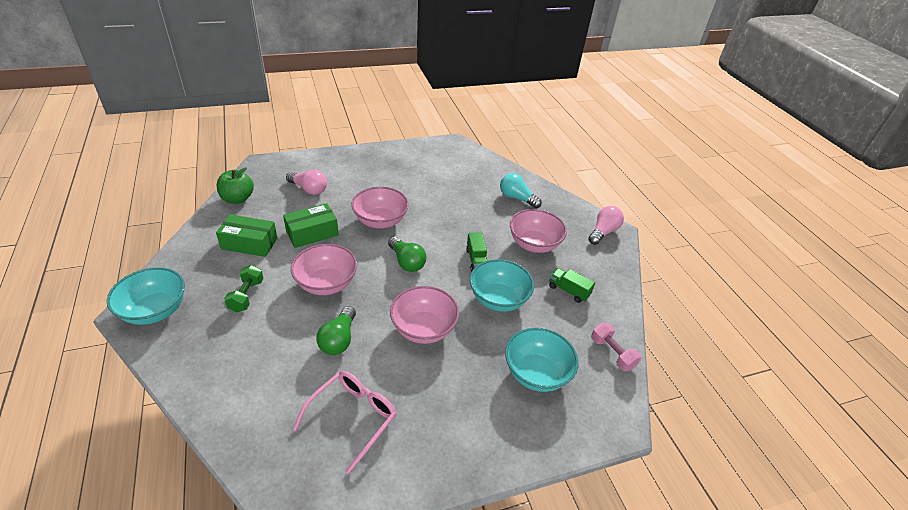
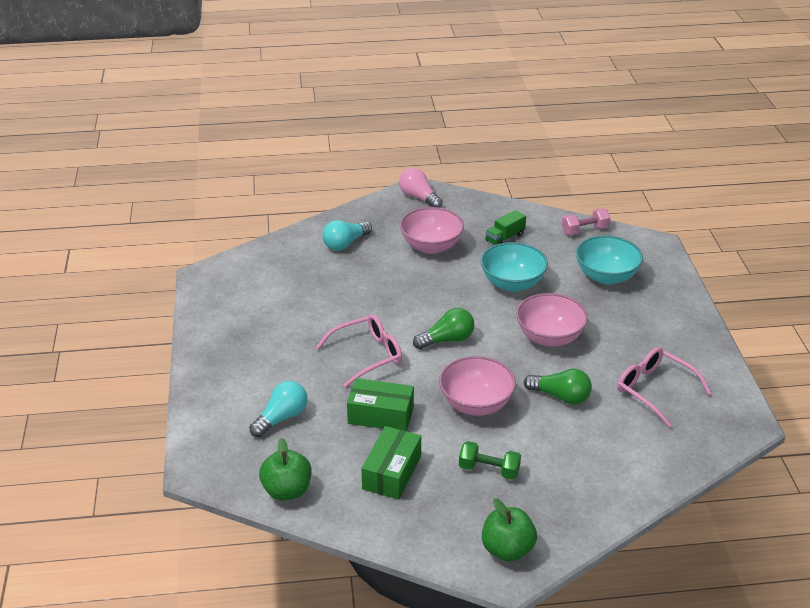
camera: 75 degrees left, 5 degrees down
(155, 311) = (507, 549): turquoise bowl -> green apple
(309, 189) = (281, 418): pink light bulb -> turquoise light bulb
(312, 233) = (380, 415): green box -> green box turned 60 degrees counterclockwise
(380, 221) = (367, 355): pink bowl -> pink glasses
(476, 260) = (451, 289): green truck -> none

